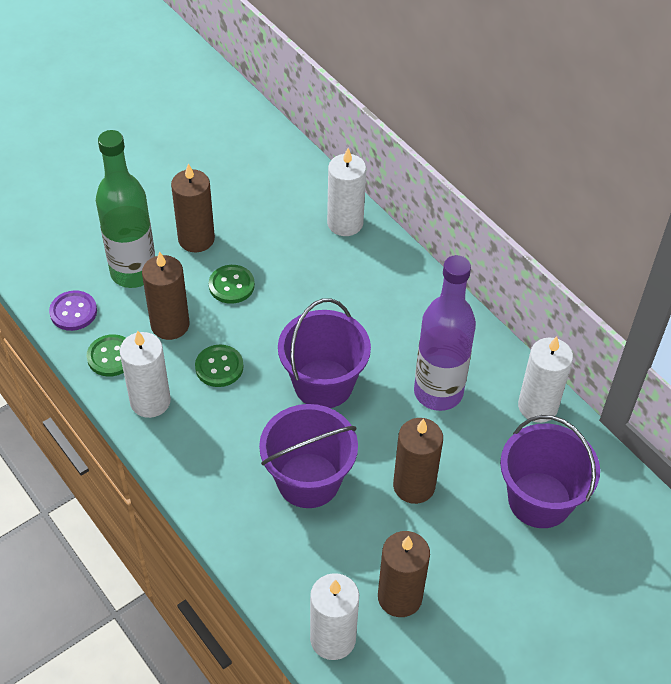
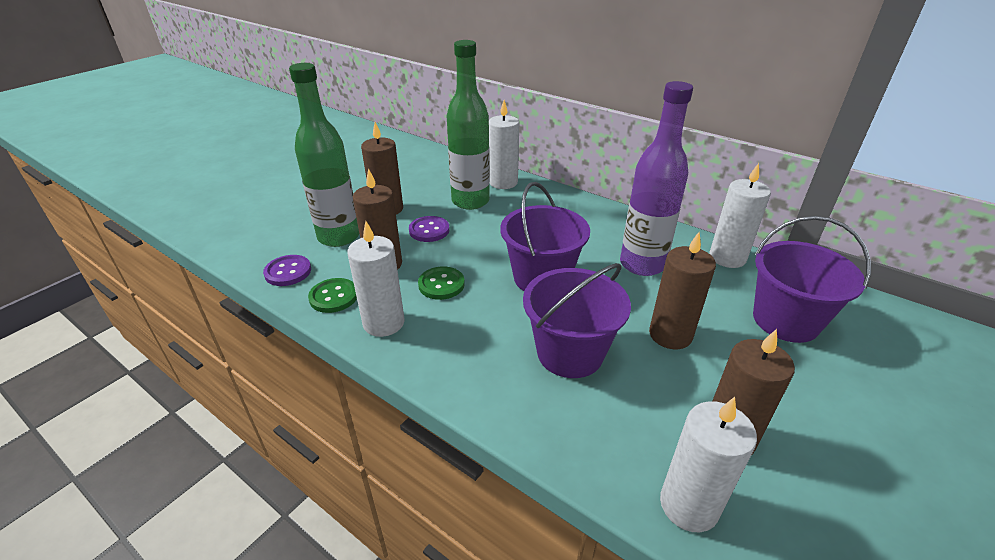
camera: 15 degrees left, 15 degrees down
(231, 285) = (429, 230): green button -> purple button
(293, 248) = (470, 201): none -> green bottle

